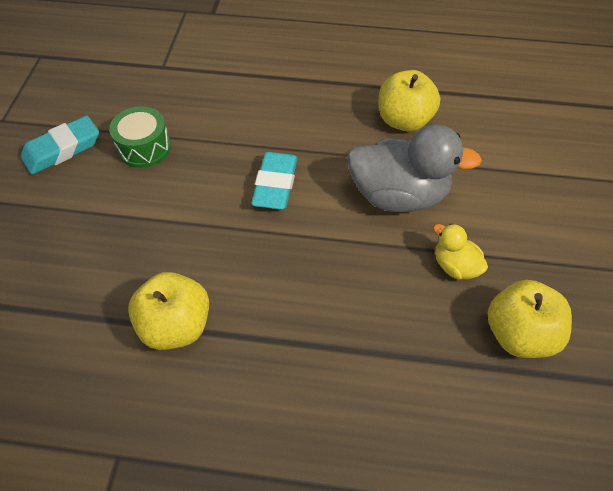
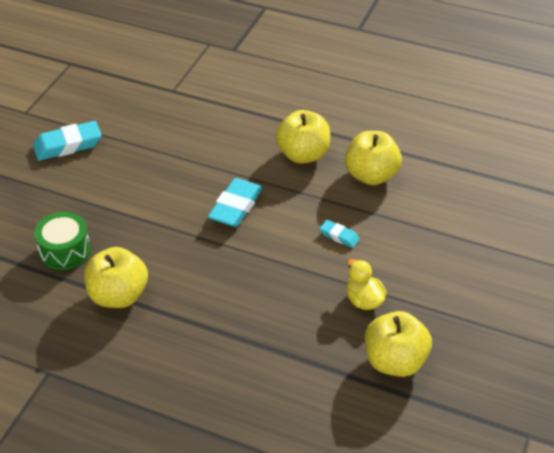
camera: 15 degrees right, 10 degrees down
(144, 148) = (135, 156): green drum -> green drum (65, 250)
(325, 111) = (303, 155): none -> yellow apple
(398, 195) = (339, 236): grey duck -> turquoise eraser

